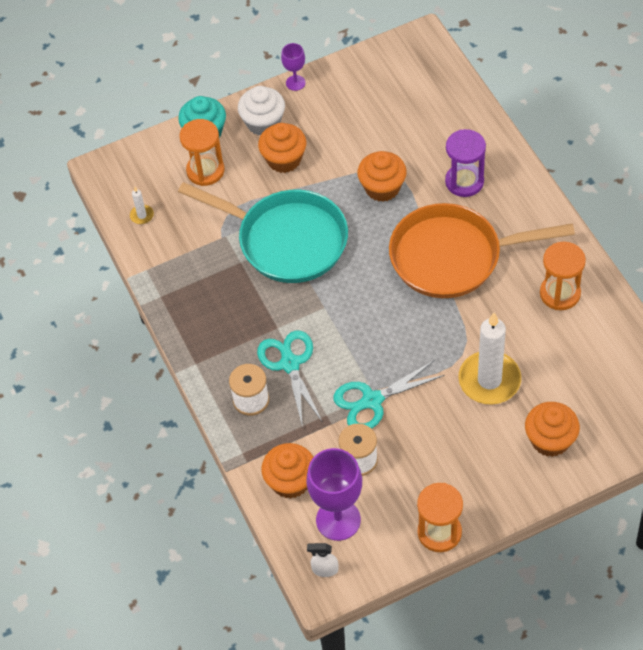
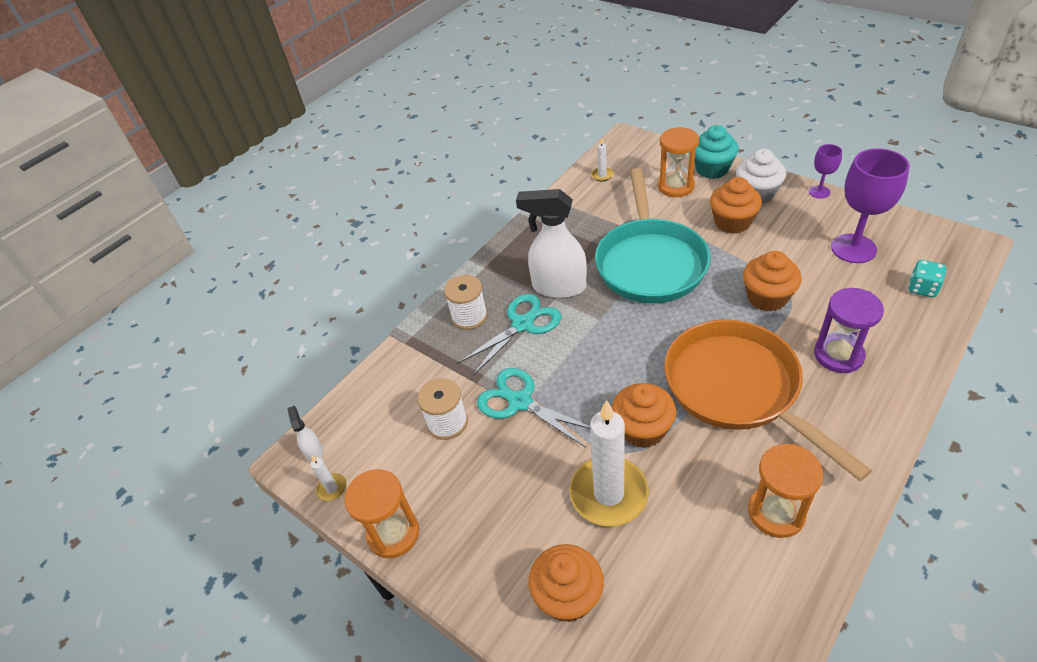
camera: 65 degrees right, 10 degrees down
(265, 318) = (558, 287): none -> white spray bottle
(290, 481) = (399, 382): orange cupcake -> orange cupcake (642, 429)
(338, 520) = (373, 437): purple goblet -> purple goblet (853, 248)
(371, 565) = (332, 488): none -> white candle
(441, 95) = (922, 288): none -> turquoise dice

